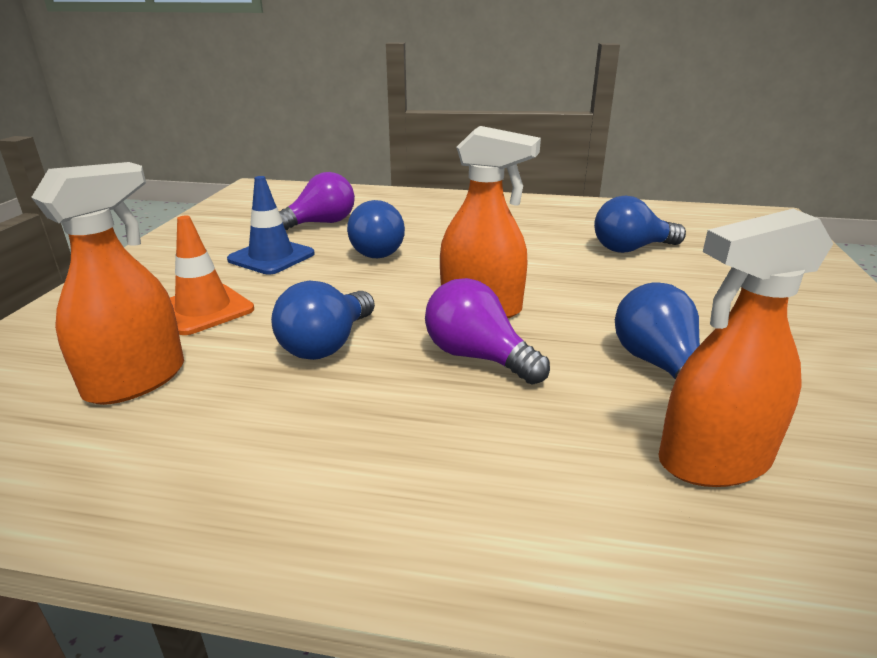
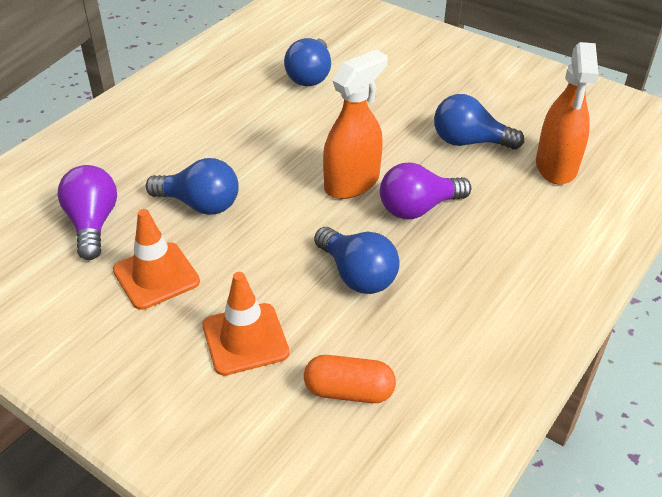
camera: 65 degrees left, 15 degrees up
(136, 380) = (349, 391): orange spray bottle -> orange capsule
(271, 257) = (156, 276): blue traffic cone -> orange traffic cone

